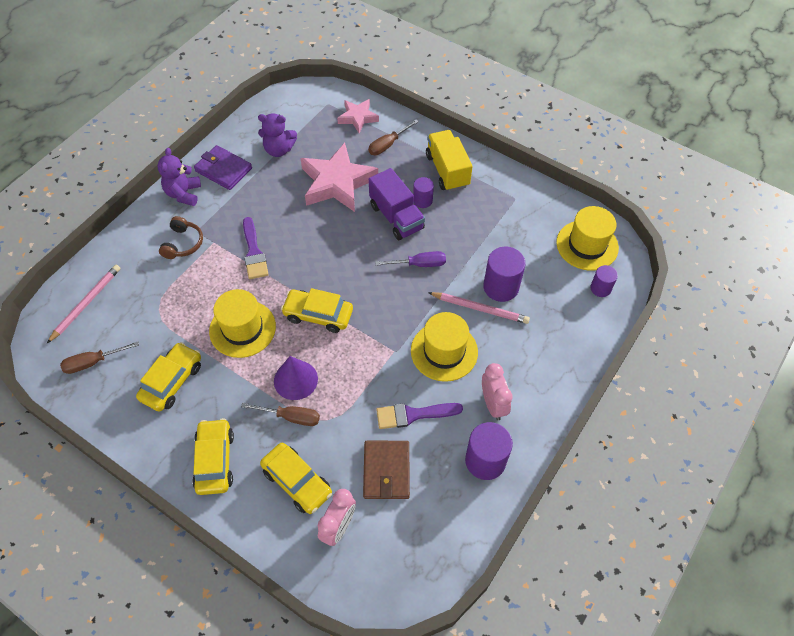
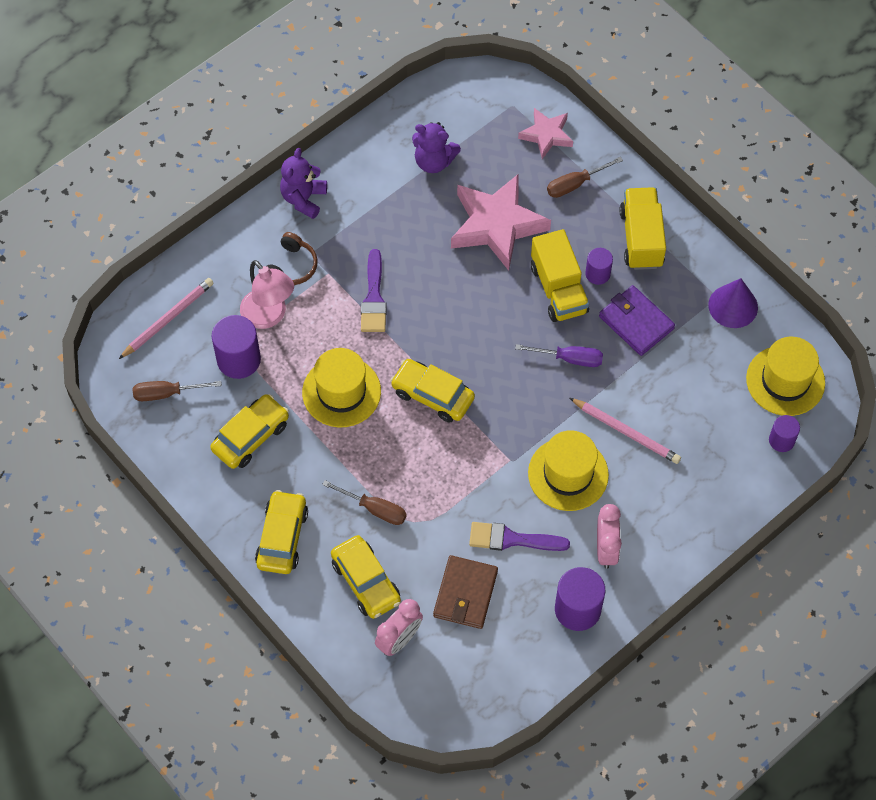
camera: 15 degrees right, 5 degrees up
(171, 283) = (269, 316): none -> pink lamp
(223, 170) = (359, 175): purple wallet -> purple wallet (636, 322)
(295, 380) = (389, 467): purple cone -> purple cone (733, 306)
(396, 217) = (558, 289): purple truck -> yellow truck
(501, 287) = (660, 410): purple cylinder -> purple cylinder (239, 359)

